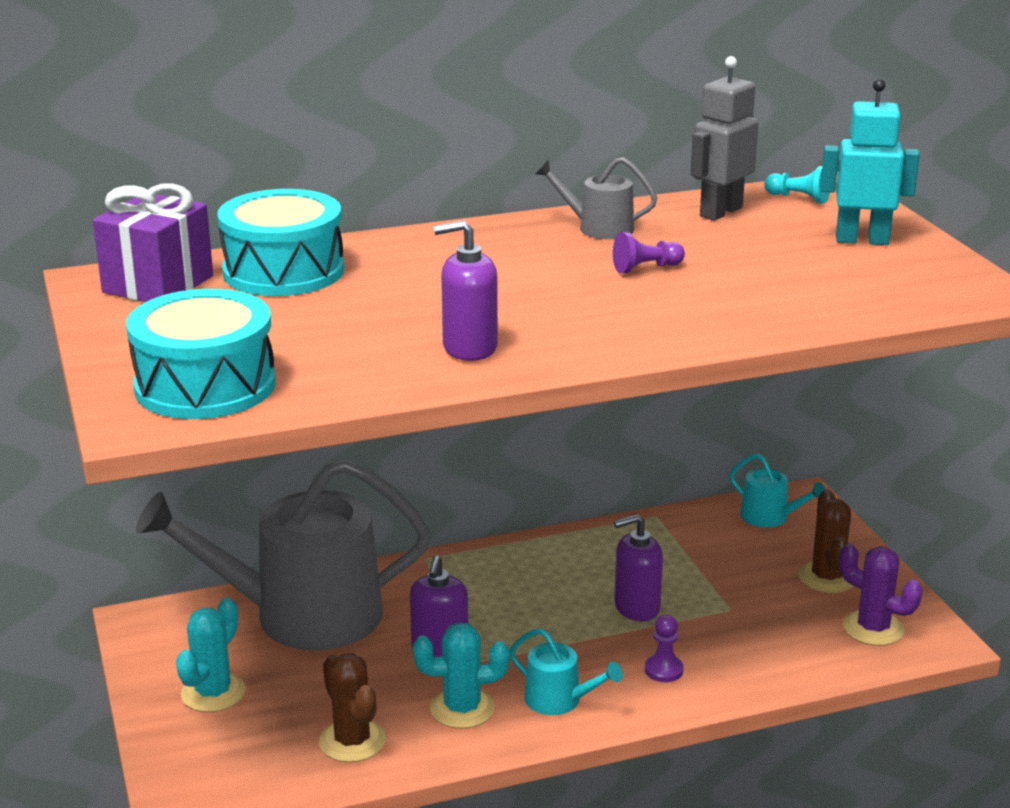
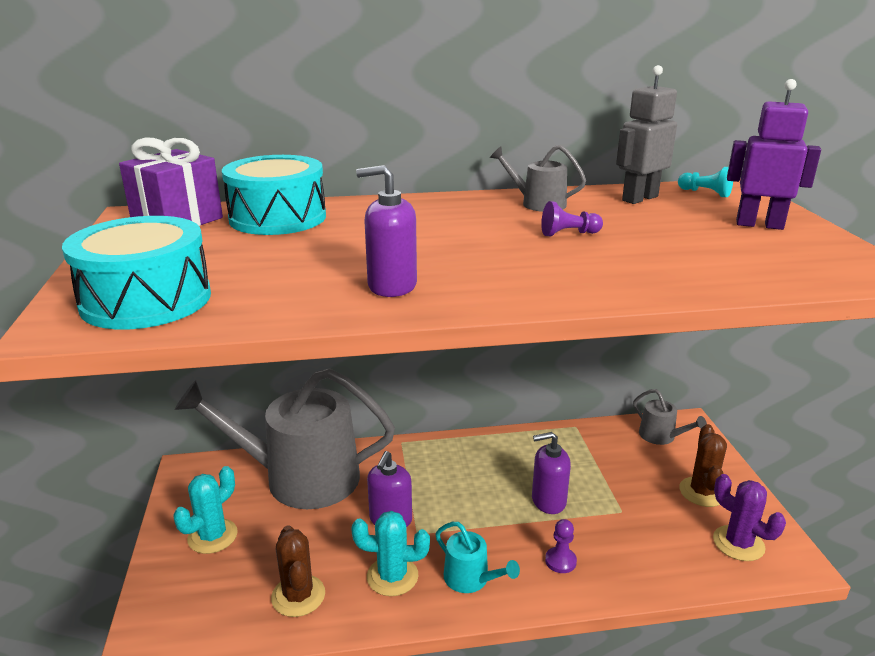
camera: 10 degrees right, 0 degrees up
(769, 517) = (661, 436): turquoise watering can -> grey watering can
(862, 240) = (759, 225): turquoise robot -> purple robot

